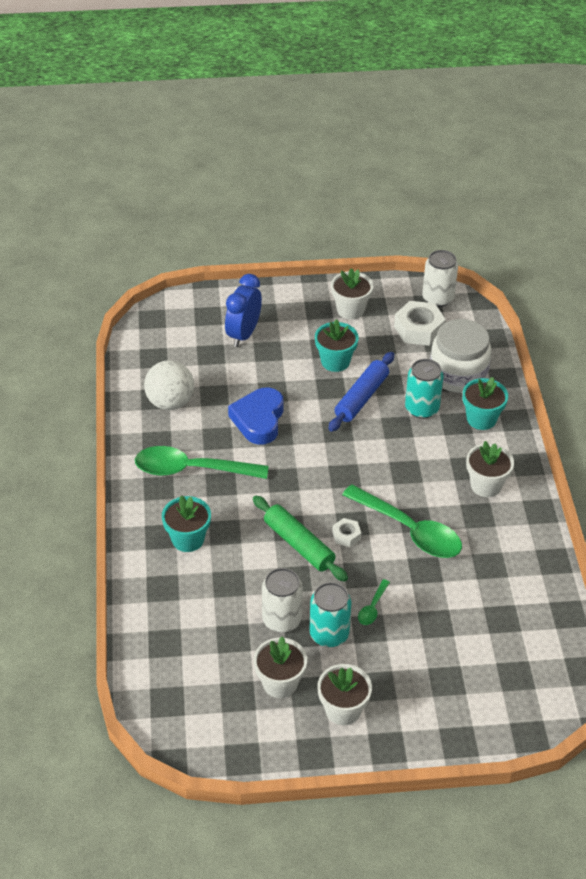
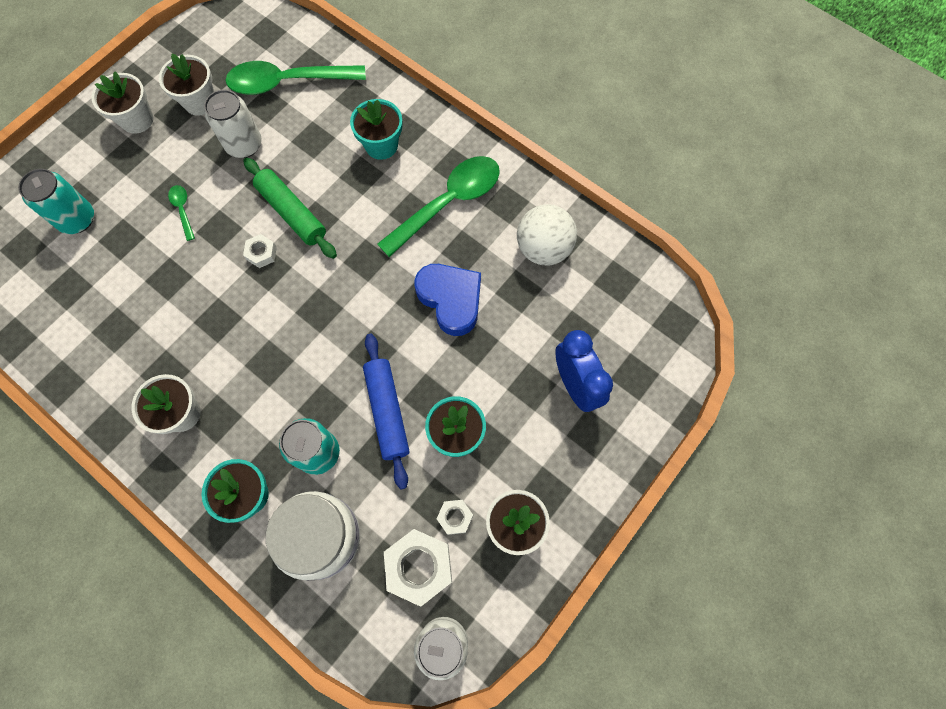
camera: 135 degrees right, 25 degrees up
(299, 544) = (292, 213): green rolling pin -> green rolling pin turned 45 degrees clockwise
(329, 634) = (197, 163): turquoise can -> turquoise can (77, 219)
(378, 333) = (455, 517): none -> white nut
(409, 530) = (212, 304): green spoon -> green spoon (288, 82)

